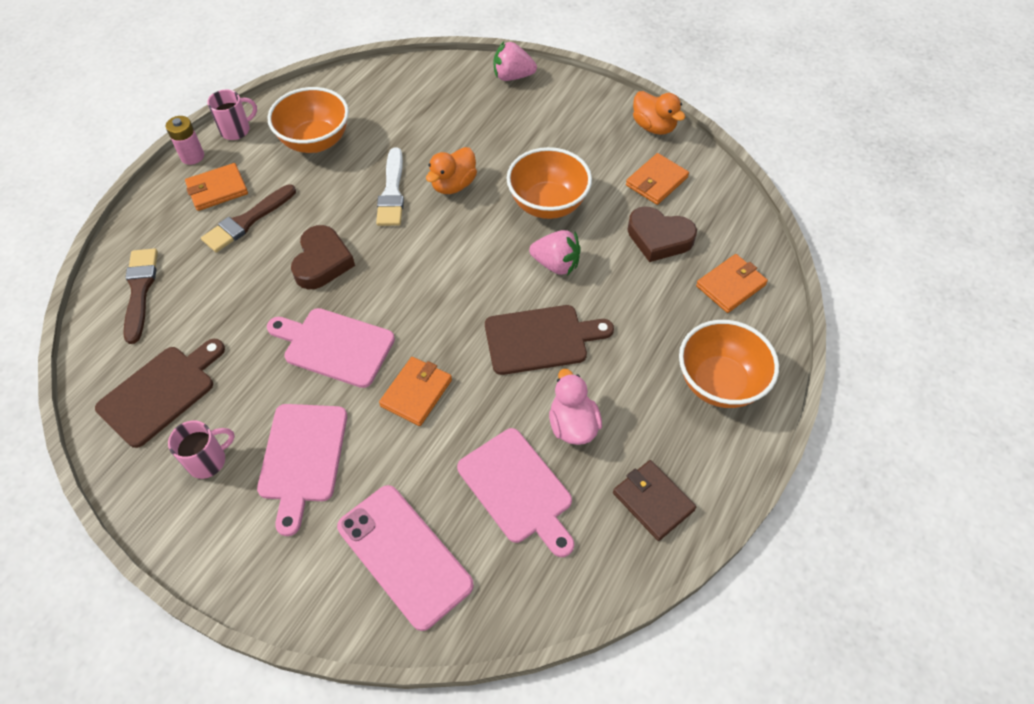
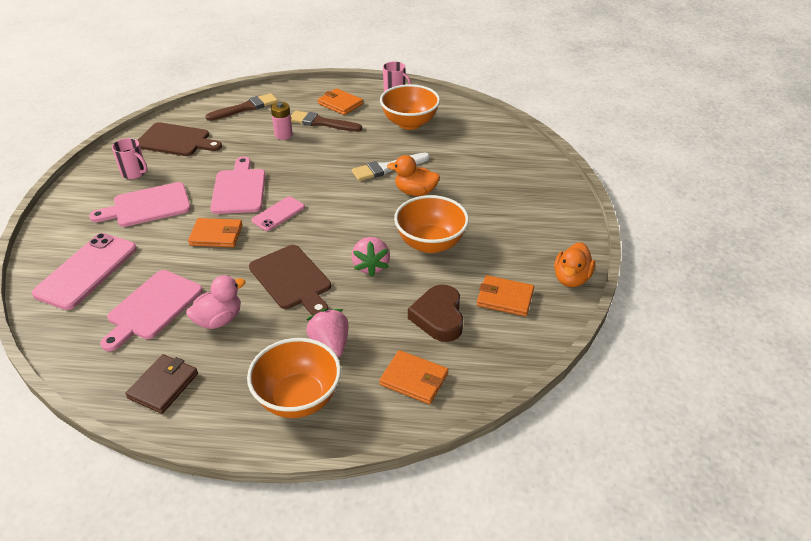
camera: 65 degrees right, 15 degrees down
(192, 156) = (360, 86): pink battery -> pink battery (283, 135)
(322, 262) = (306, 161): brown heart -> none
(413, 319) = (278, 214): none -> pink phone
(512, 76) = (555, 184): pink strawberry -> pink strawberry (330, 345)

